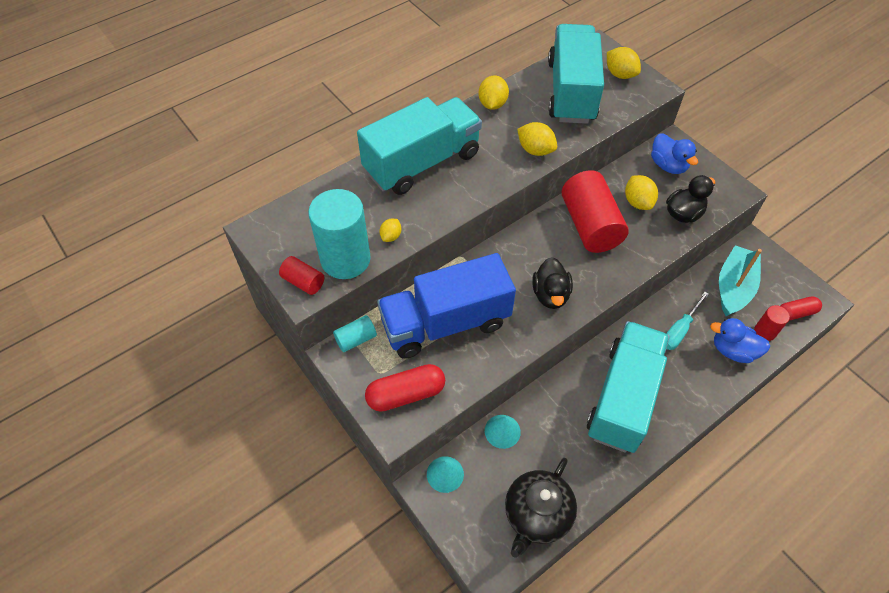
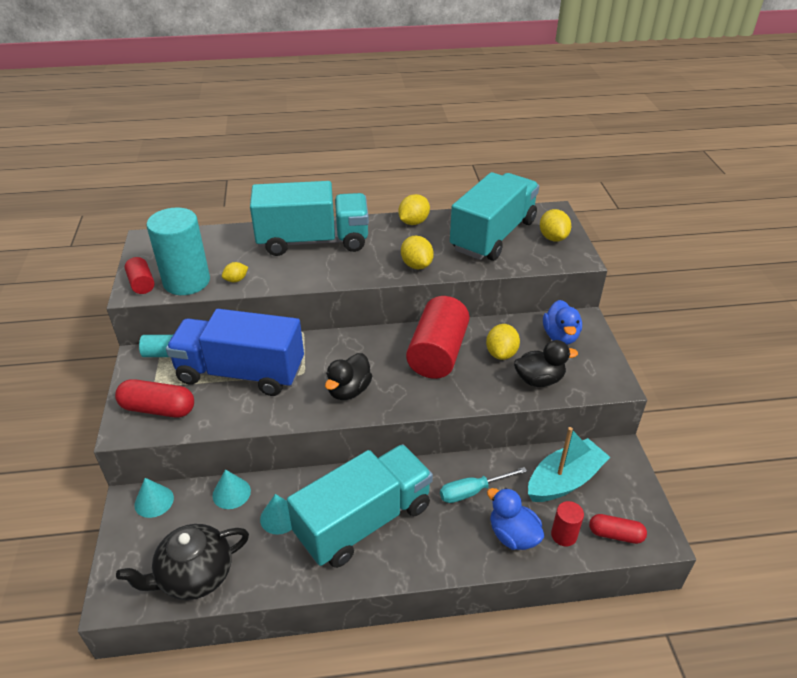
camera: 30 degrees right, 15 degrees down
(558, 430) = (279, 517): none -> turquoise cone

